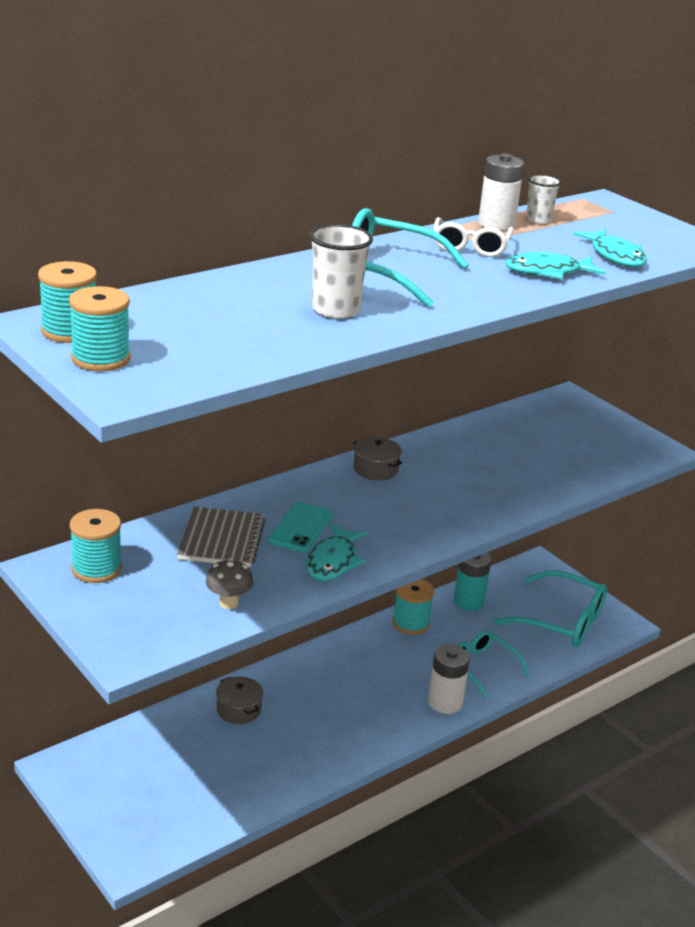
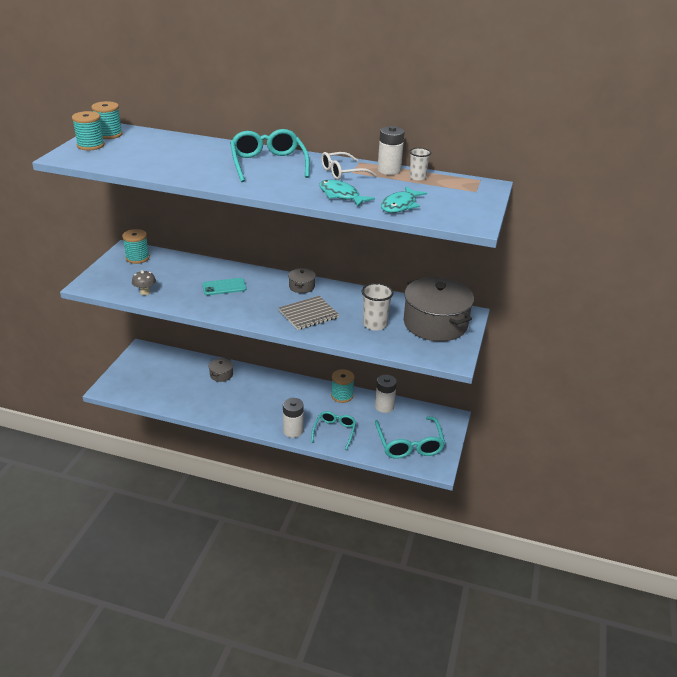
camera: 55 degrees right, 5 degrees up
(221, 540) = (191, 274): grey notebook -> grey notebook (308, 314)
(333, 561) = (206, 304): turquoise fish -> none
(335, 310) = (207, 167): white cup -> white cup (375, 324)
(468, 601) = (384, 406): turquoise battery -> white battery
(570, 425) = (435, 323): none -> grey pot

